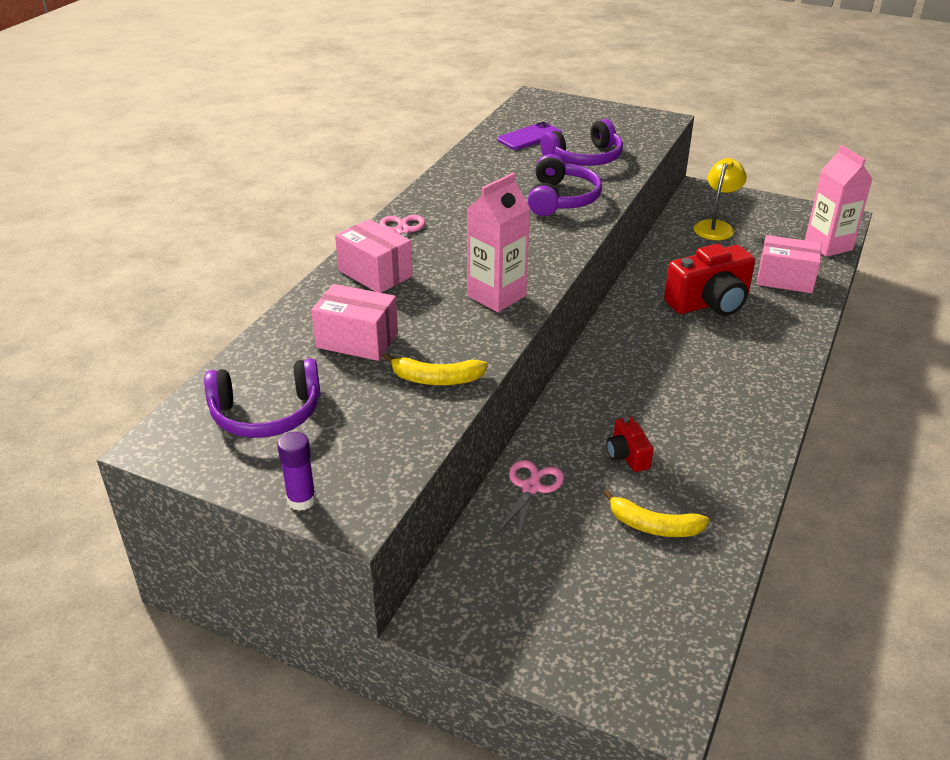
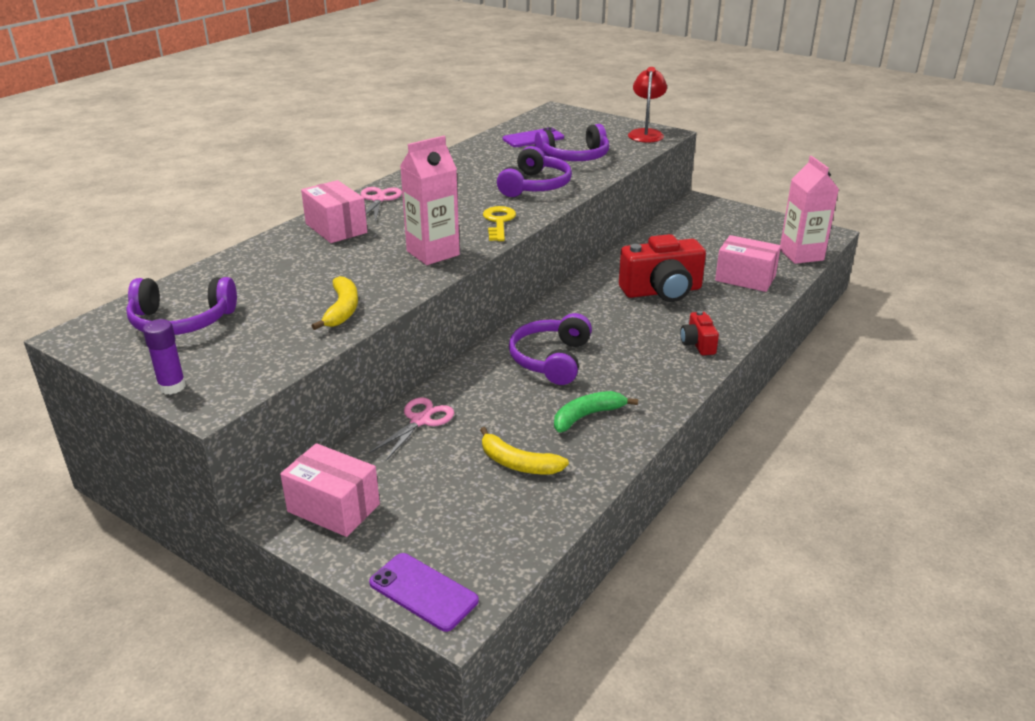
camera: 10 degrees right, 5 degrees down
(357, 340) = (291, 275): pink box -> pink box (333, 508)
(436, 379) = (342, 310): yellow banana -> yellow banana turned 105 degrees counterclockwise
(546, 249) = (498, 222): none -> yellow key
(624, 689) = (423, 592): none -> purple phone
(627, 455) = (522, 405): red camera -> red camera (698, 344)
(633, 398) = (551, 359): none -> purple headphones
(644, 122) = (646, 133): none -> red lamp
(698, 461) = (587, 416): none -> green banana
(716, 226) = (698, 231): yellow lamp -> none

